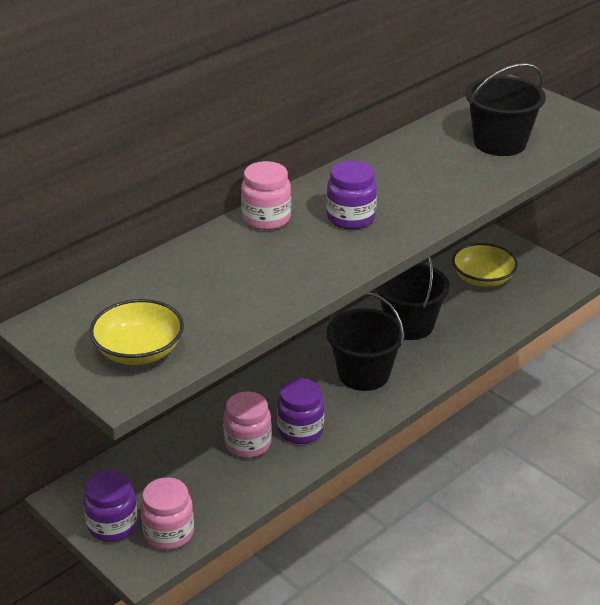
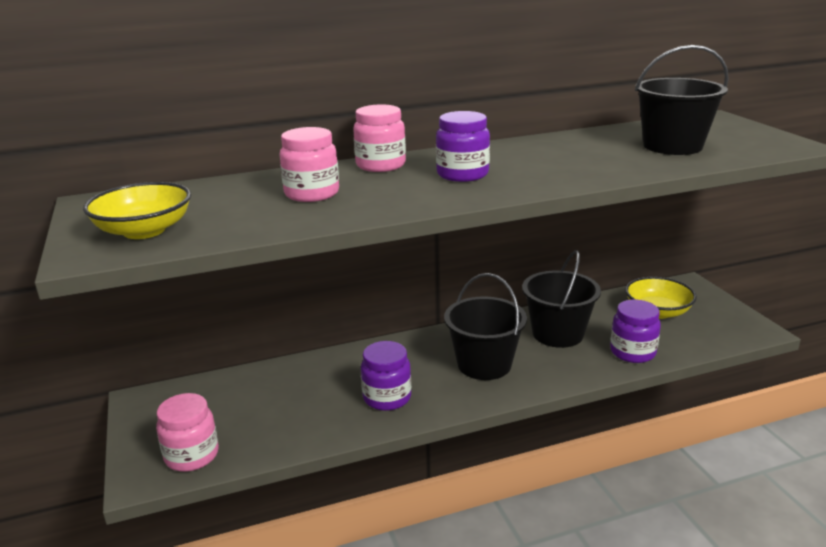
camera: 25 degrees right, 10 degrees down
(112, 525) = (152, 434): purple jar -> purple jar (632, 352)
(248, 444) = (329, 397): pink jar -> pink jar (312, 194)

